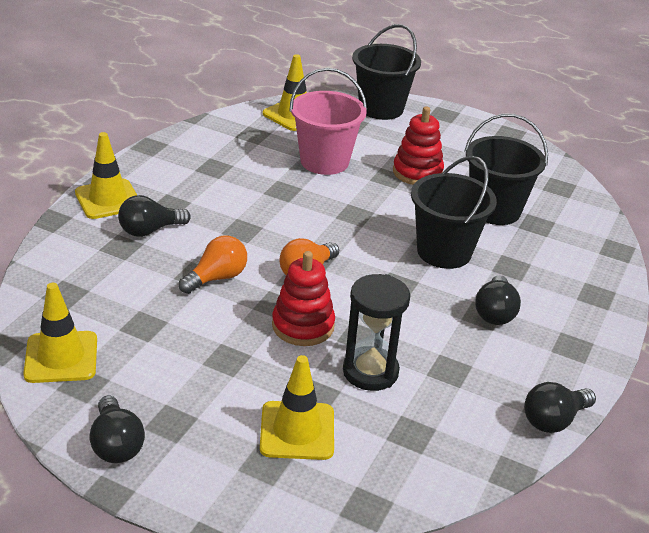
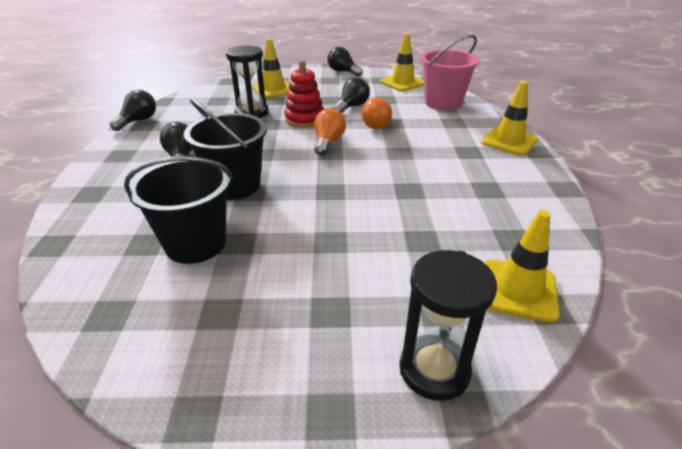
camera: 155 degrees right, 0 degrees up
(150, 230) = (453, 134): black light bulb -> black light bulb (351, 107)
(324, 161) = (408, 234): pink bucket -> pink bucket (443, 103)
(381, 108) = (434, 370): black bucket -> black hourglass
(417, 172) = (303, 260): red stacking toy -> none

